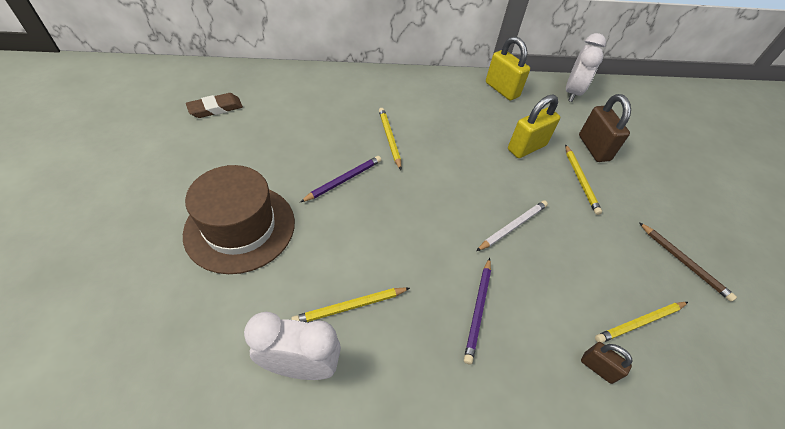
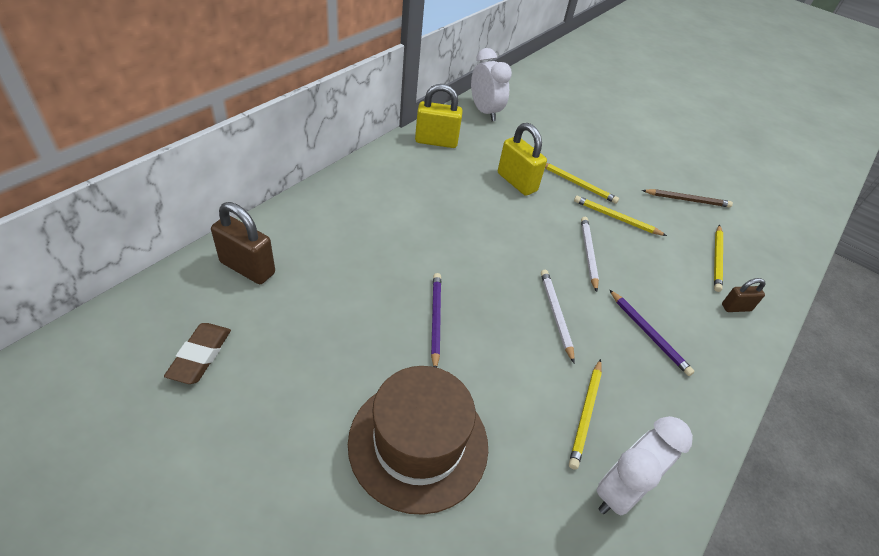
camera: 50 degrees left, 5 degrees down
(389, 139) = (416, 251): yellow pencil -> yellow pencil (616, 218)
(424, 239) = (556, 314): none -> white pencil
(526, 147) = (517, 182): yellow padlock -> yellow padlock turned 45 degrees counterclockwise
(593, 148) = (553, 151): brown padlock -> brown padlock (247, 268)

